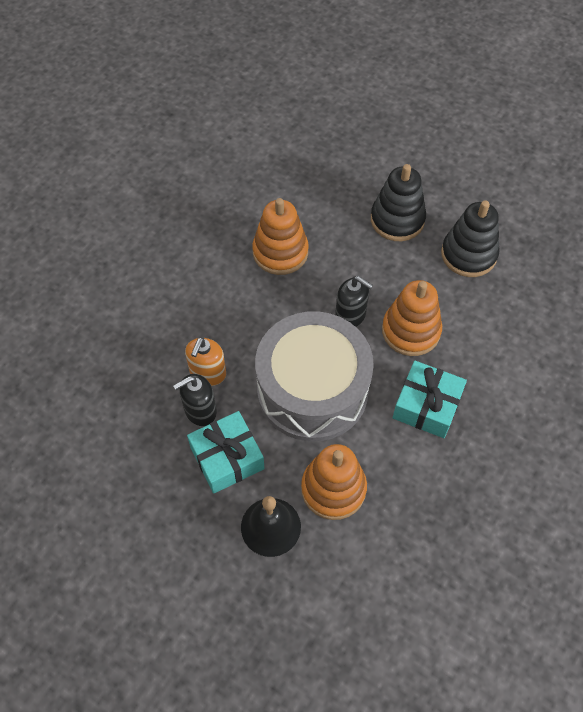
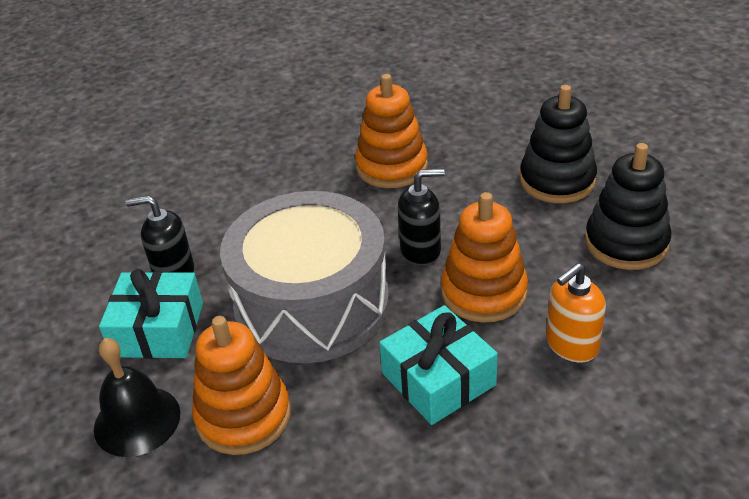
camera: 35 degrees right, 20 degrees down
(208, 373) = (214, 244): orange soap dispenser -> orange soap dispenser (571, 345)
(350, 316) = (421, 250): black soap dispenser -> black soap dispenser turned 75 degrees counterclockwise

